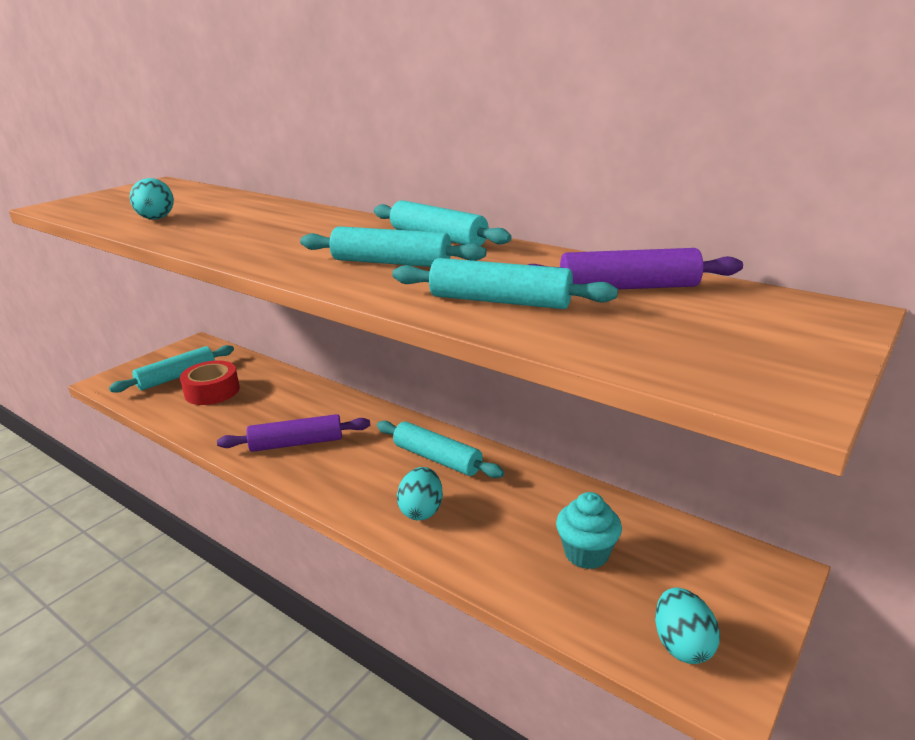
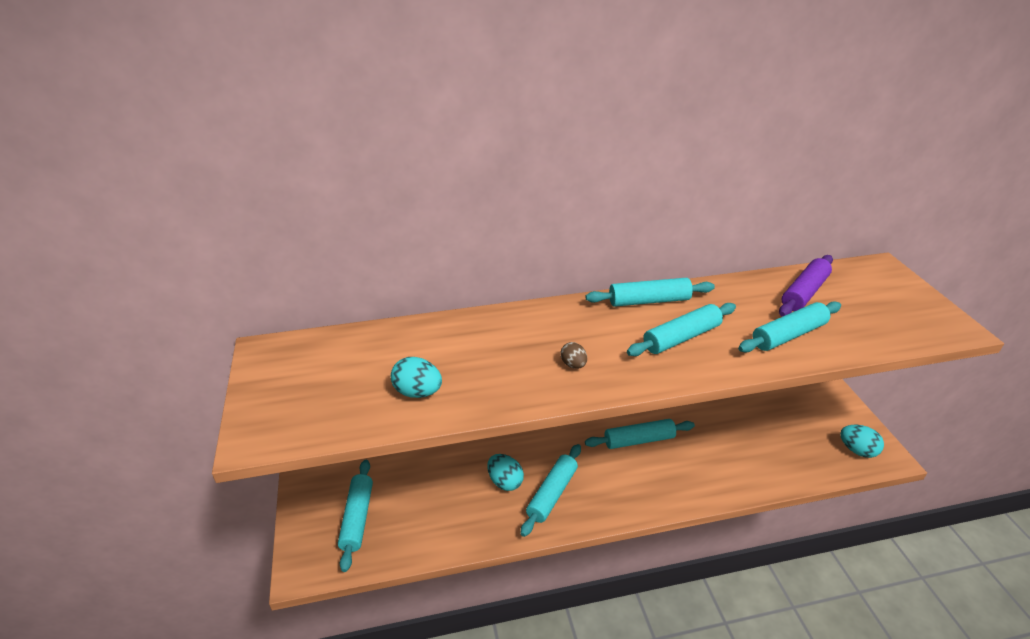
camera: 50 degrees left, 10 degrees up
(212, 391) = (414, 506): red tape -> none
(268, 243) = (573, 365): none -> brown egg
(296, 443) = (552, 494): purple rolling pin -> turquoise rolling pin
(421, 511) = (686, 476): turquoise egg -> turquoise egg (505, 482)
(586, 553) = (775, 438): turquoise cupcake -> none

